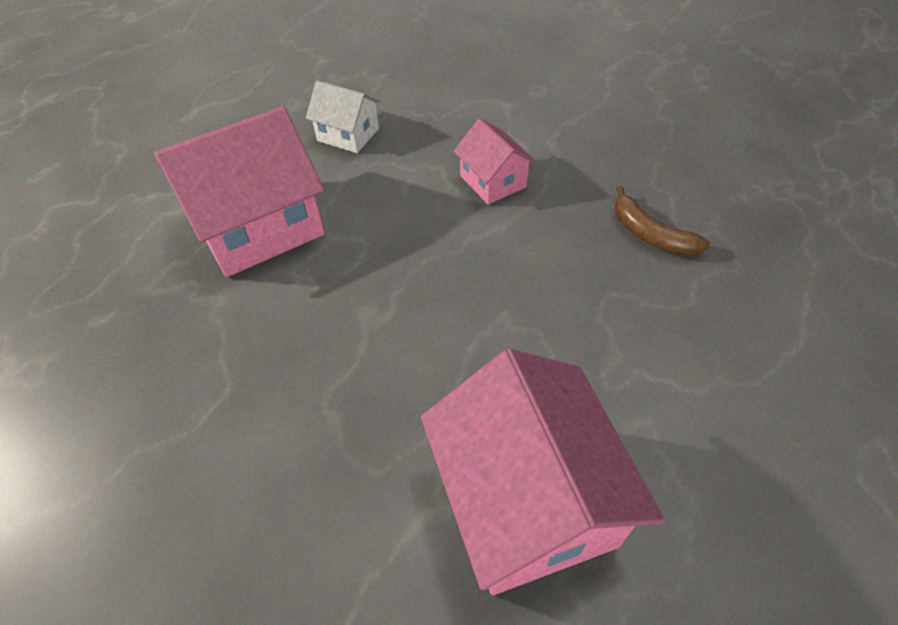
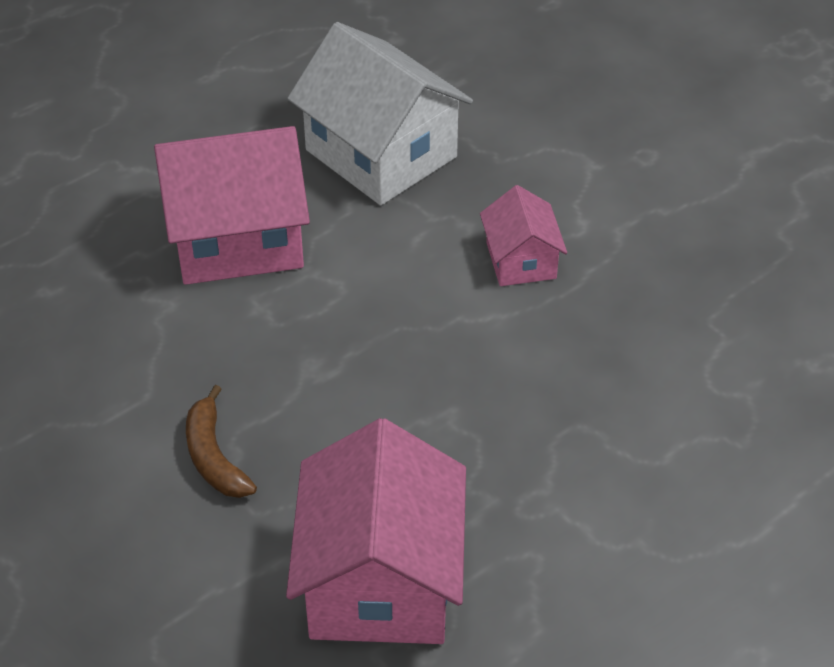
camera: 20 degrees right, 5 degrees down
(348, 135) = (381, 153): white house -> white house, size x1.91
(649, 234) = (666, 375): brown banana -> brown banana (214, 456)

